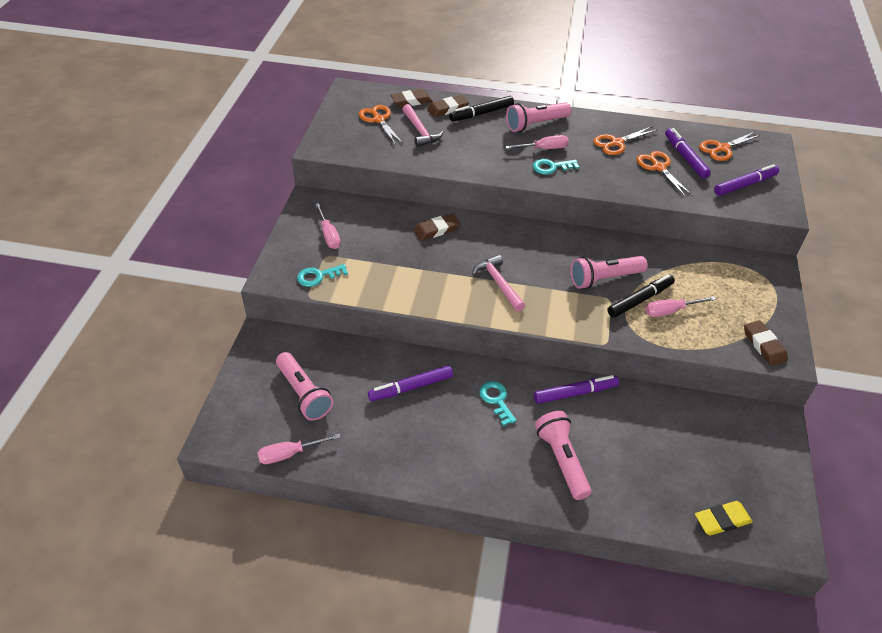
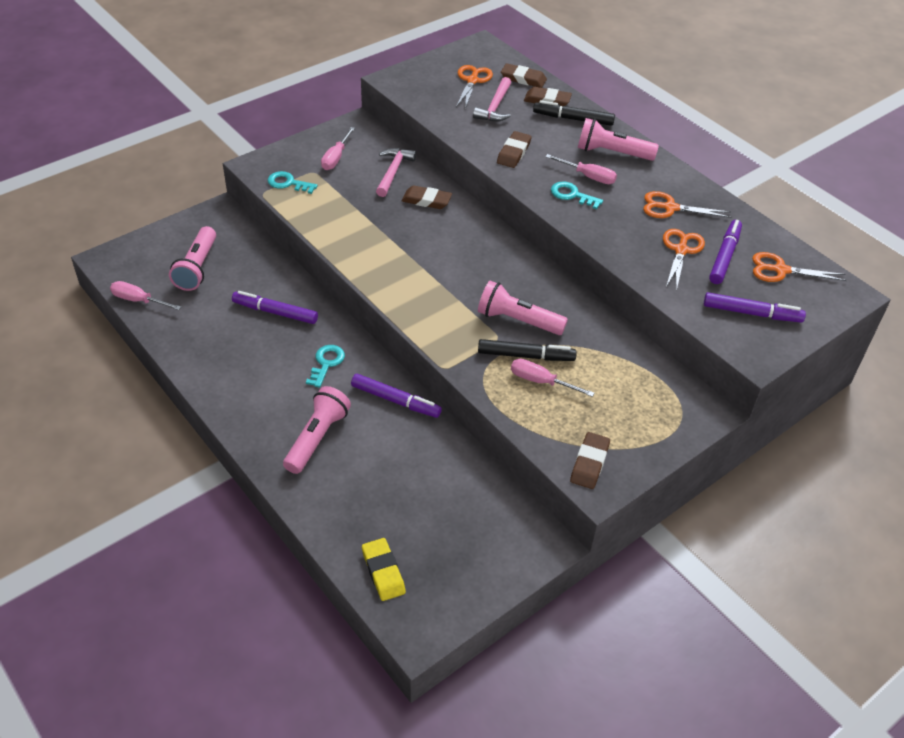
camera: 40 degrees right, 0 degrees up
(476, 158) = (513, 153): none -> brown eraser
(498, 283) = (419, 269): pink hammer -> pink hammer (393, 172)
(722, 520) = (383, 572): yellow eraser -> yellow eraser turned 45 degrees clockwise

